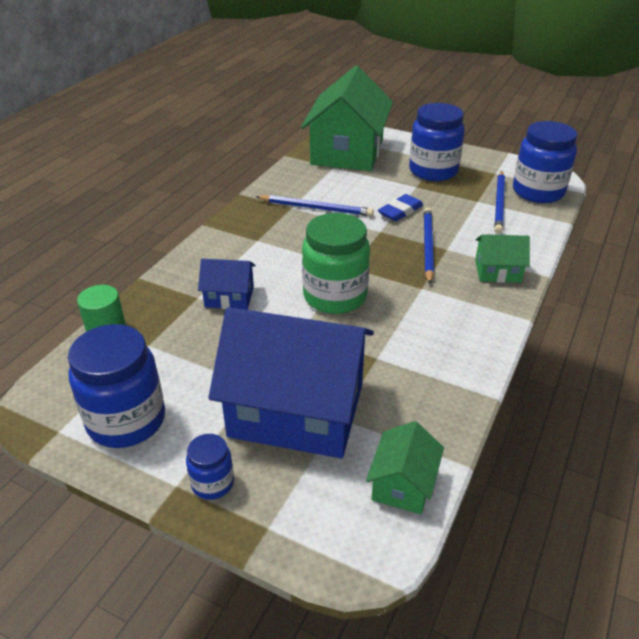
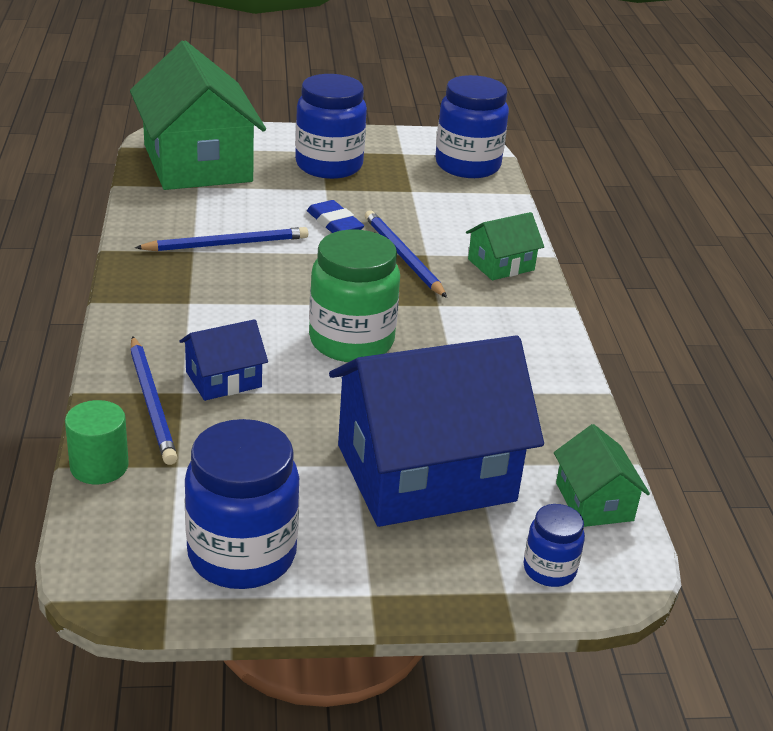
camera: 35 degrees left, 5 degrees down
(212, 483) = (408, 576): blue jar -> blue jar (549, 570)
(400, 211) = (334, 223): blue eraser -> blue eraser turned 45 degrees counterclockwise
(499, 203) = (438, 188): blue pencil -> blue pencil (152, 402)

